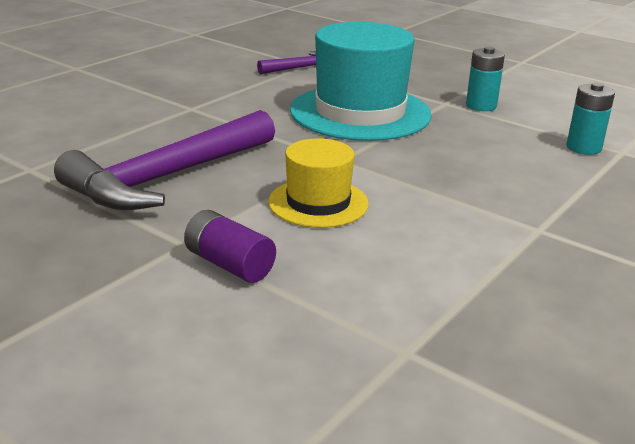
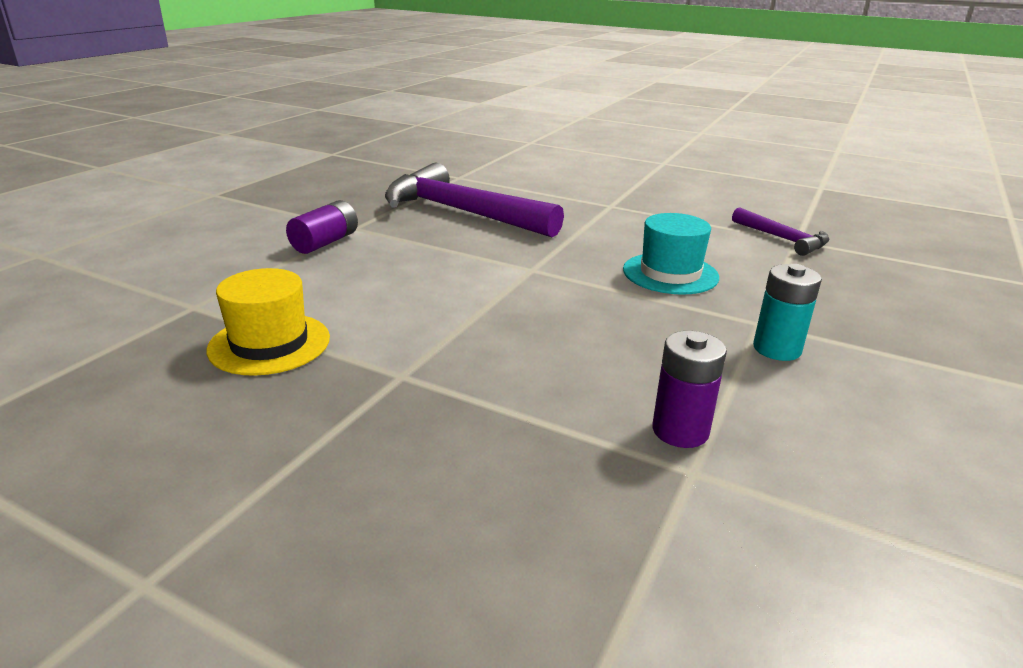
camera: 80 degrees right, 0 degrees up
(318, 203) = (433, 265): yellow hat -> yellow hat (269, 344)
(360, 112) = (670, 273): turquoise hat -> turquoise hat, size x0.55
(583, 148) = (680, 431): turquoise battery -> purple battery

